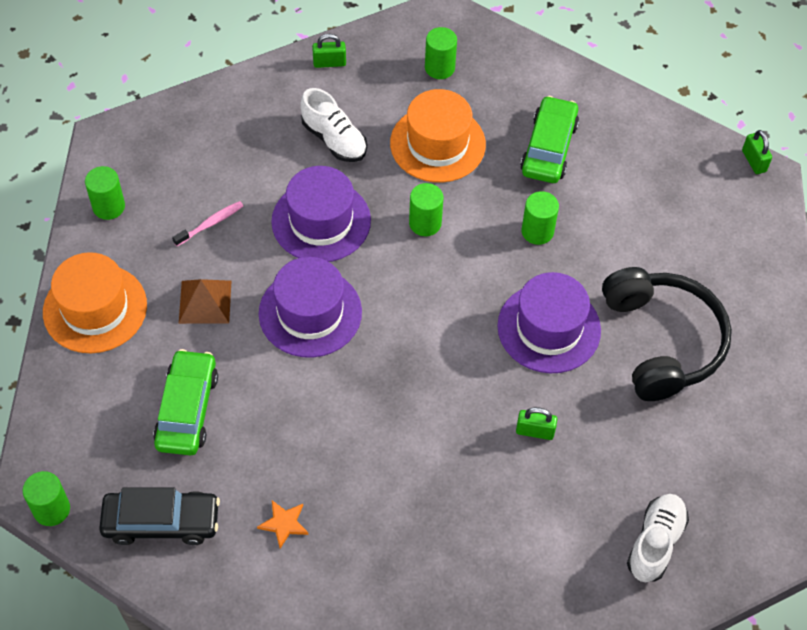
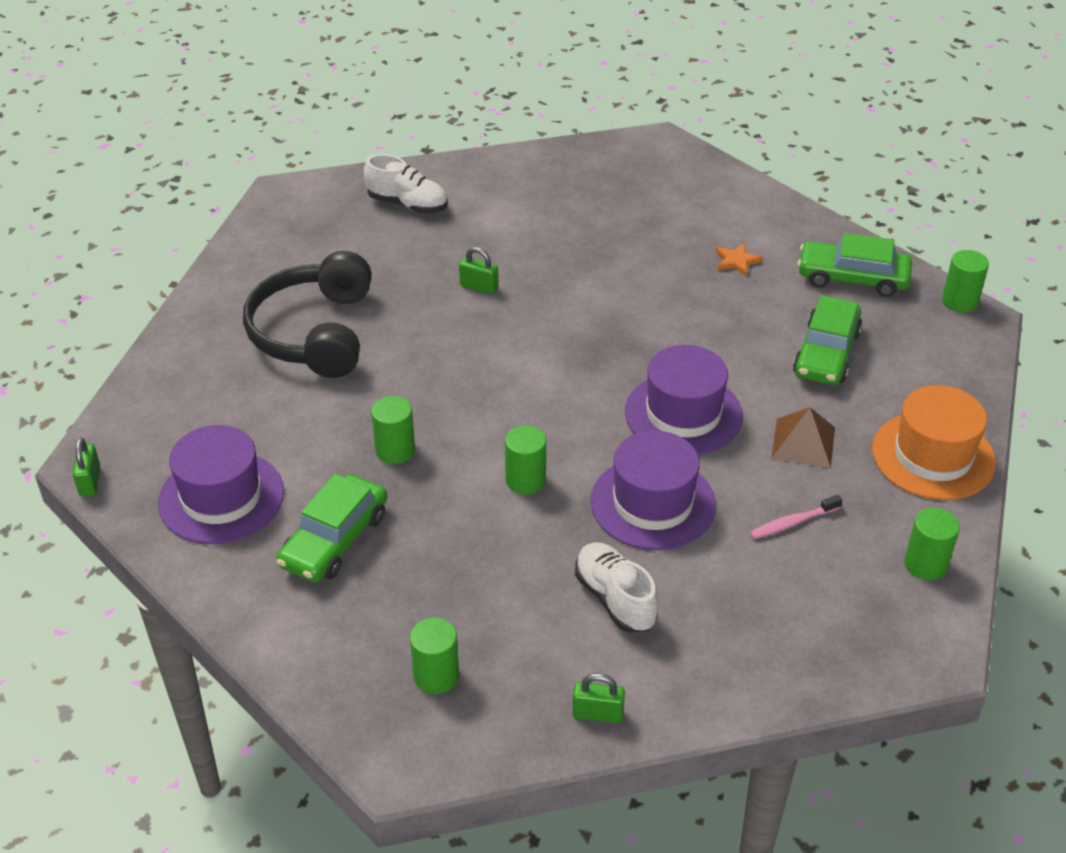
camera: 165 degrees left, 15 degrees down
(161, 522) = (852, 278): black car -> green car
(437, 144) = (477, 569): orange hat -> none
(549, 328) = (426, 361): purple hat -> purple hat (221, 497)
(655, 543) = (407, 204): white shoe -> white shoe turned 105 degrees counterclockwise

